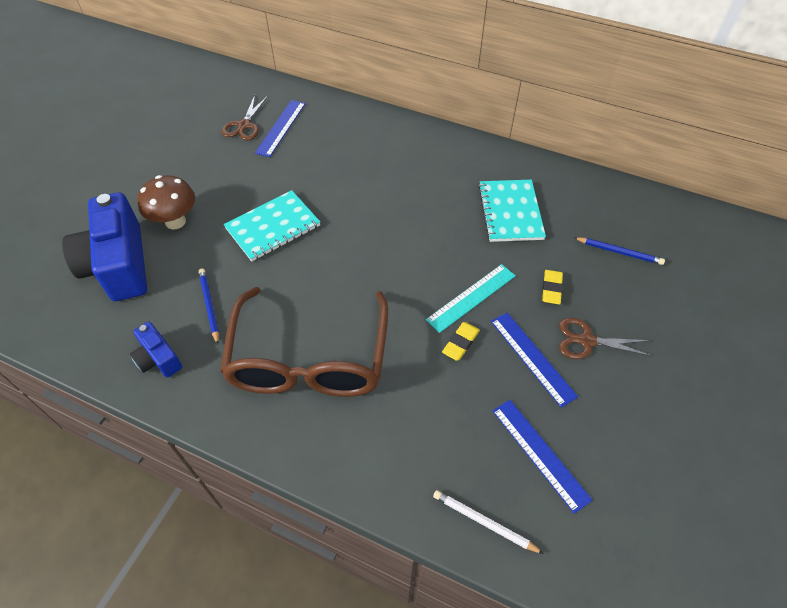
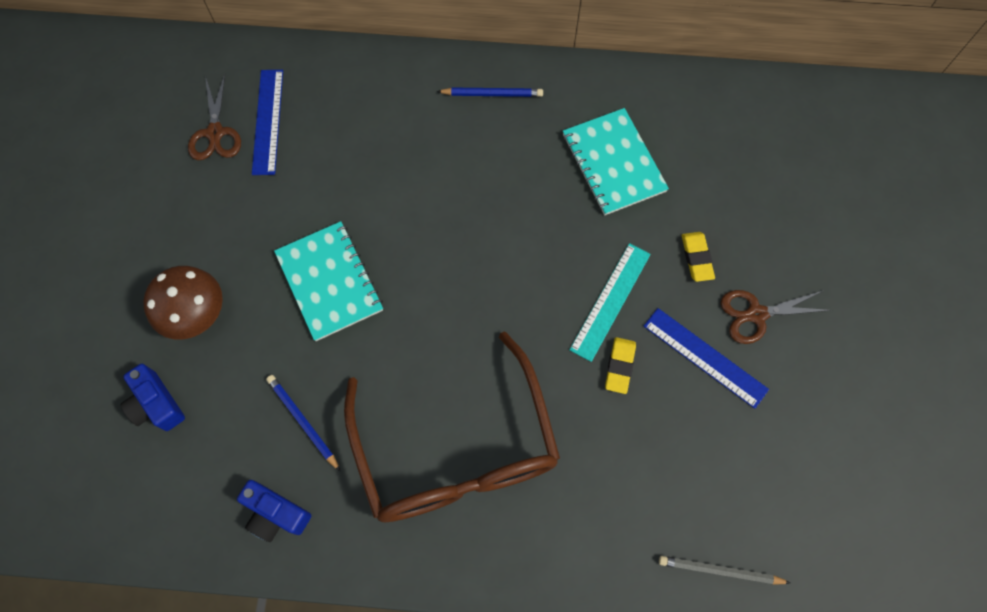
camera: 20 degrees left, 15 degrees up
(119, 264) = (156, 404): blue camera -> blue camera, size x0.49
(273, 227) = (329, 282): turquoise notebook -> turquoise notebook turned 60 degrees counterclockwise
(484, 522) = (720, 571): white pencil -> grey pencil
(540, 453) = (750, 472): blue ruler -> none
(619, 252) = (756, 180): blue pencil -> blue pencil (492, 94)

